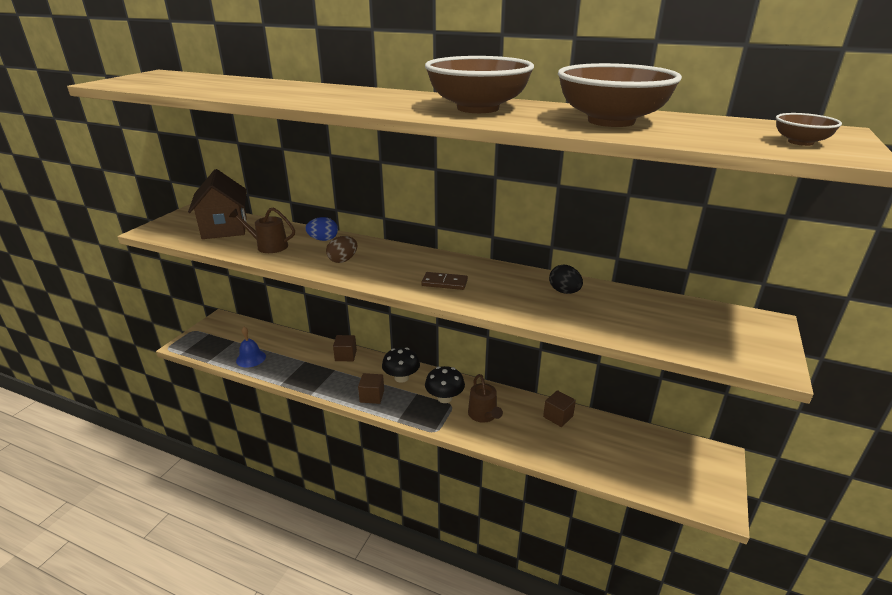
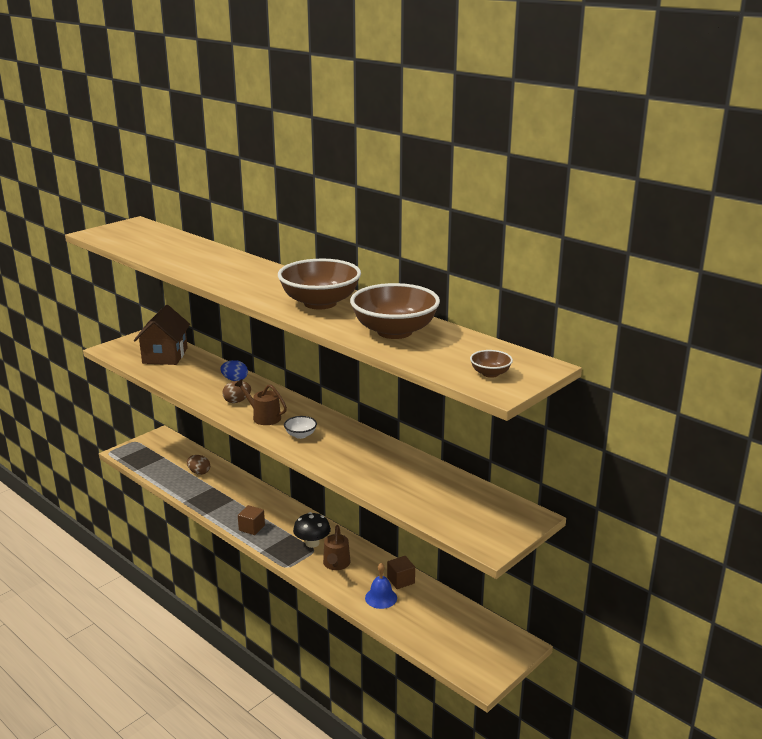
camera: 20 degrees right, 5 degrees down
(251, 358) = (170, 475): blue bell -> blue bell (381, 598)
(269, 246) = (189, 378): brown watering can -> brown watering can (264, 417)
(281, 349) = (199, 472): none -> brown egg
(345, 355) = (250, 489): brown cube -> none
(401, 377) = (286, 518): black mushroom -> none
(444, 283) = (300, 435): brown domino -> white bowl
(564, 292) = (390, 460): black egg -> none

